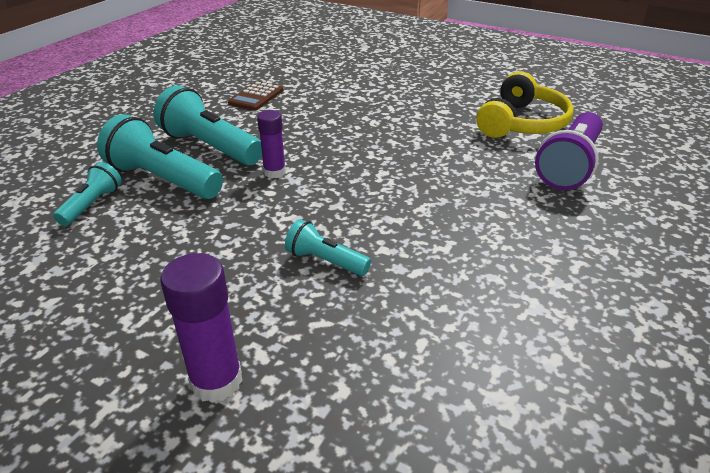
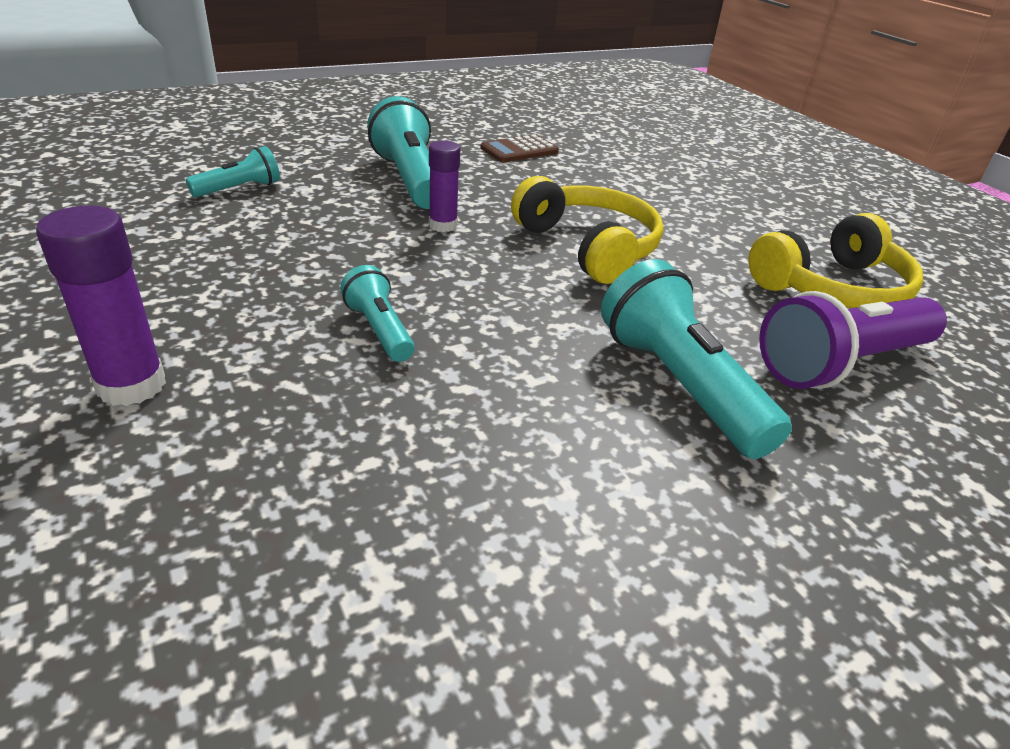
camera: 30 degrees right, 0 degrees up
(163, 179) = (327, 191): turquoise flashlight -> turquoise flashlight (679, 384)
(377, 150) = (588, 247): none -> yellow headphones

